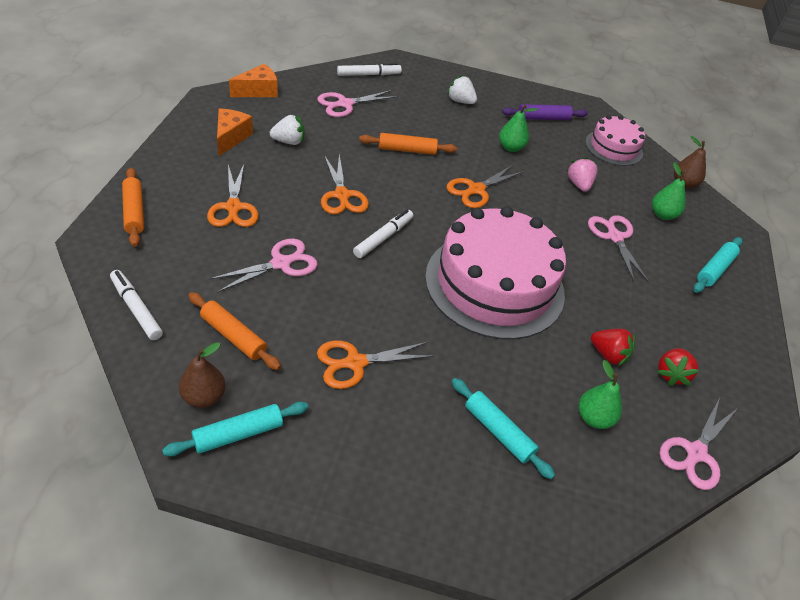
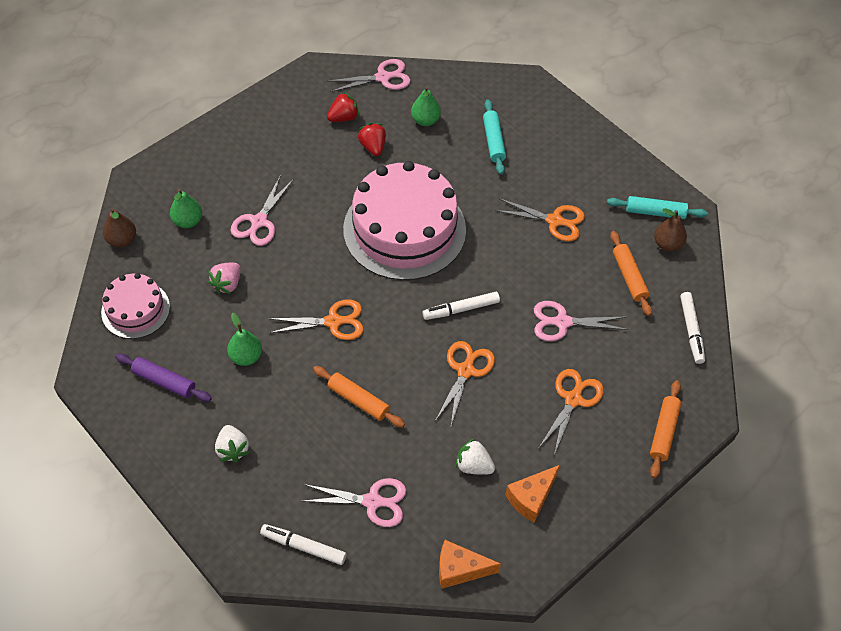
camera: 140 degrees left, 10 degrees up
(715, 270) = (211, 160): turquoise rolling pin -> none

